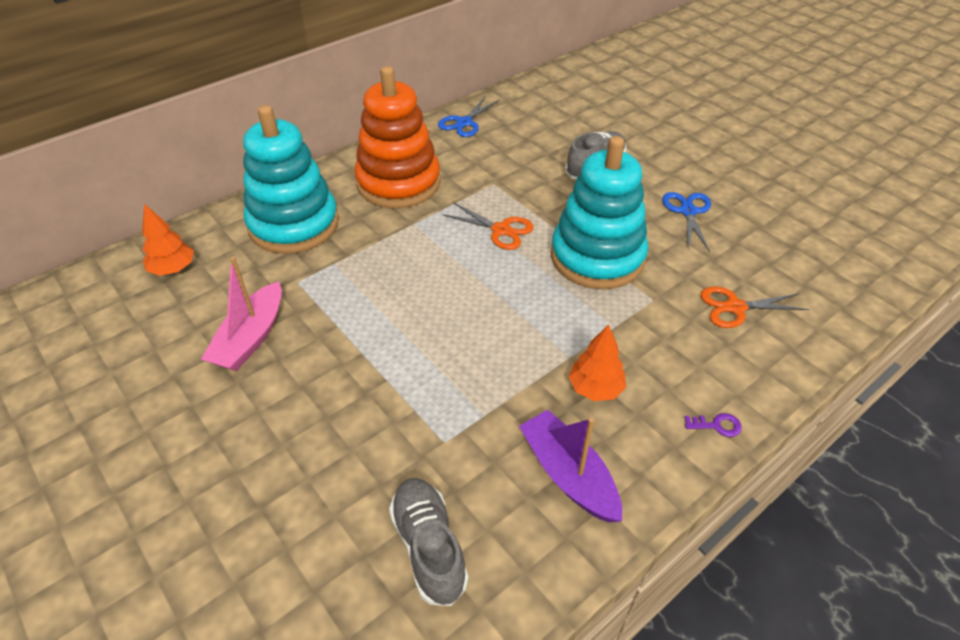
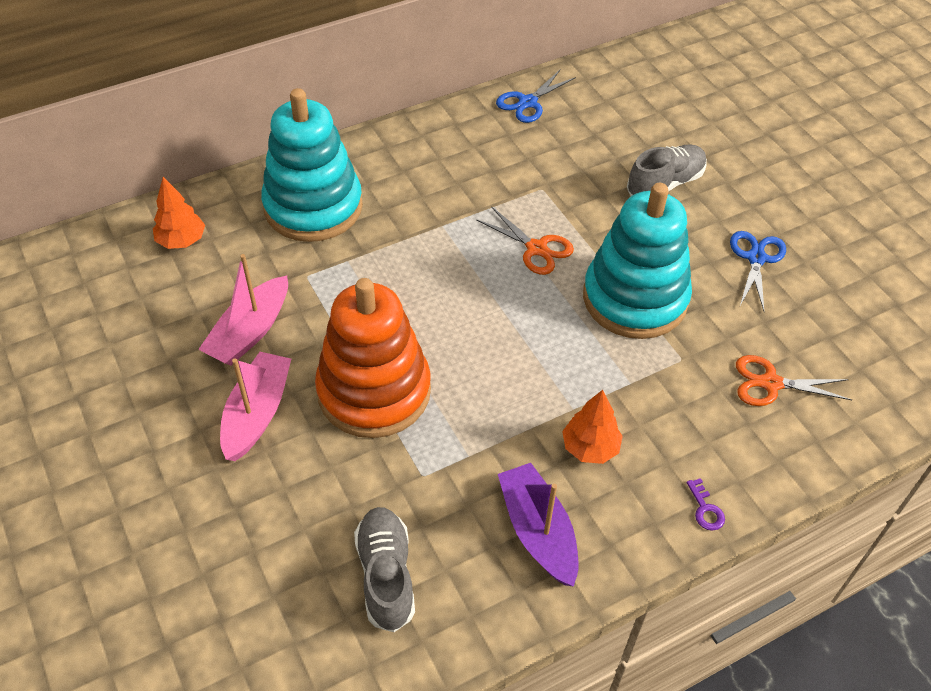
camera: 10 degrees right, 5 degrees up
(269, 411) = (257, 413): none -> pink boat
(398, 183) = (436, 172): orange stacking toy -> orange stacking toy (374, 391)
(716, 425) = (705, 509): purple key -> purple key turned 60 degrees clockwise

